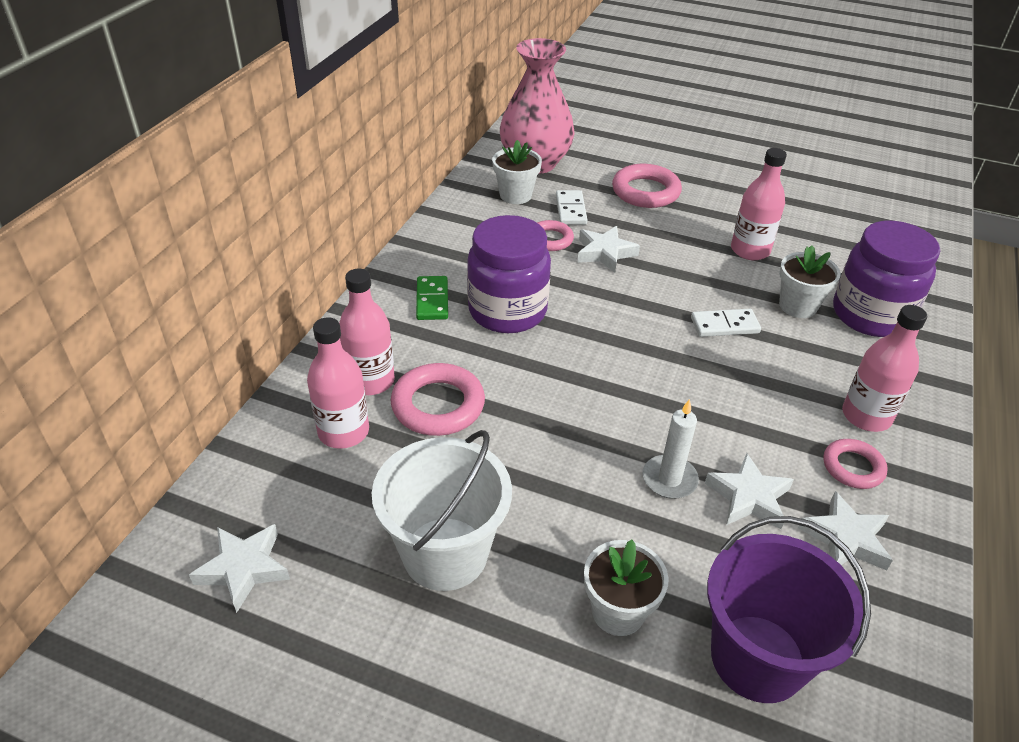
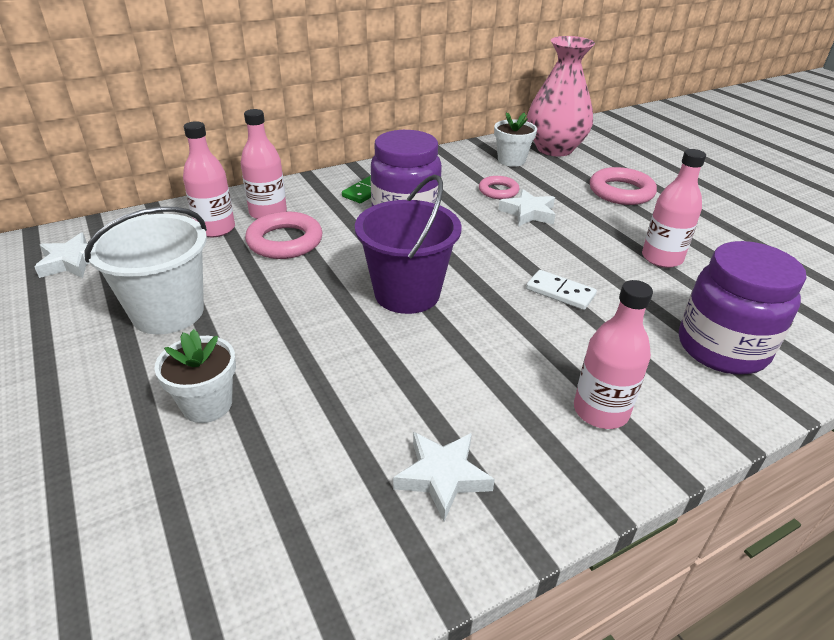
camera: 40 degrees right, 5 degrees down
(570, 210) = (540, 181): white domino -> none
(669, 479) = (364, 356): white candle -> none
(748, 497) = (405, 401): white star -> none
(757, 658) = (247, 498): purple bucket -> purple bucket (407, 293)
(798, 306) = (651, 310): white flower pot -> none
(853, 467) = (529, 436): pink ring -> none

